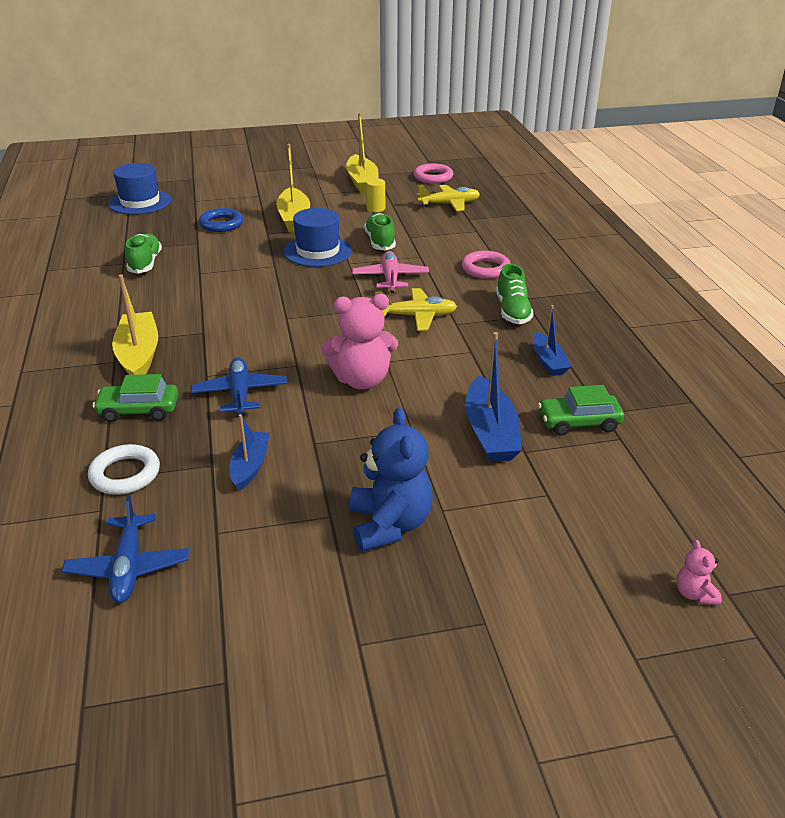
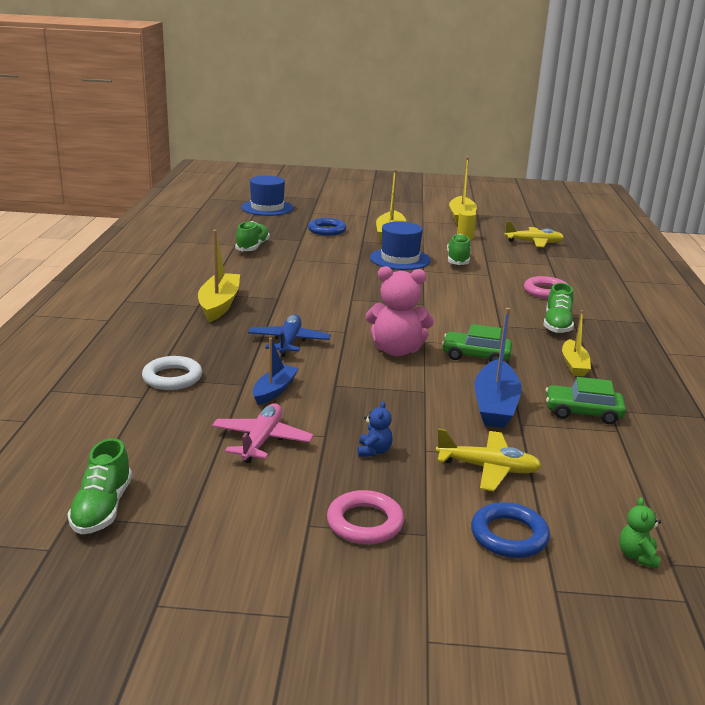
camera: 15 degrees right, 10 degrees down
(117, 685) = (102, 508): none -> green shoe
(129, 567) = (147, 436): blue plane -> none
(139, 410) = (202, 339): green car -> green car (476, 356)
(390, 278) = (455, 286): pink plane -> pink plane (261, 441)
(390, 525) = (374, 451): blue teddy bear -> blue teddy bear, size x0.46
(417, 316) = (466, 315): yellow plane -> yellow plane (488, 468)
(433, 177) = (528, 222): pink ring -> pink ring (365, 523)
(548, 361) = (574, 365): blue boat -> yellow boat
(566, 601) = (509, 535): none -> blue ring
(694, 594) = (637, 556): pink teddy bear -> green teddy bear

